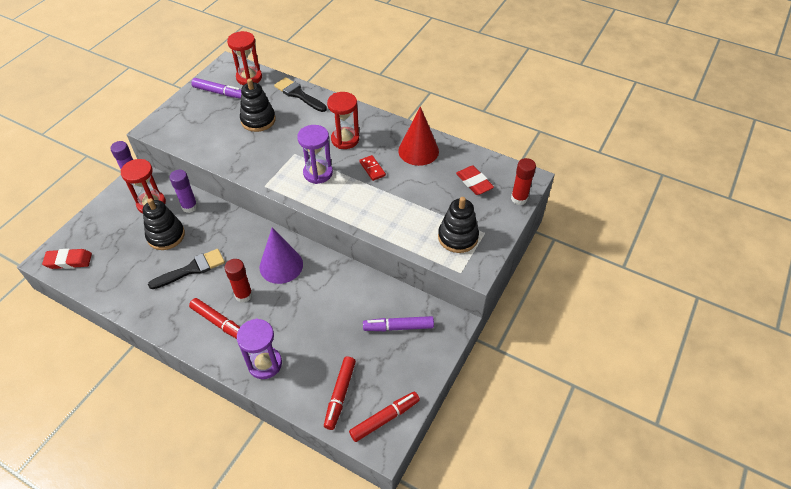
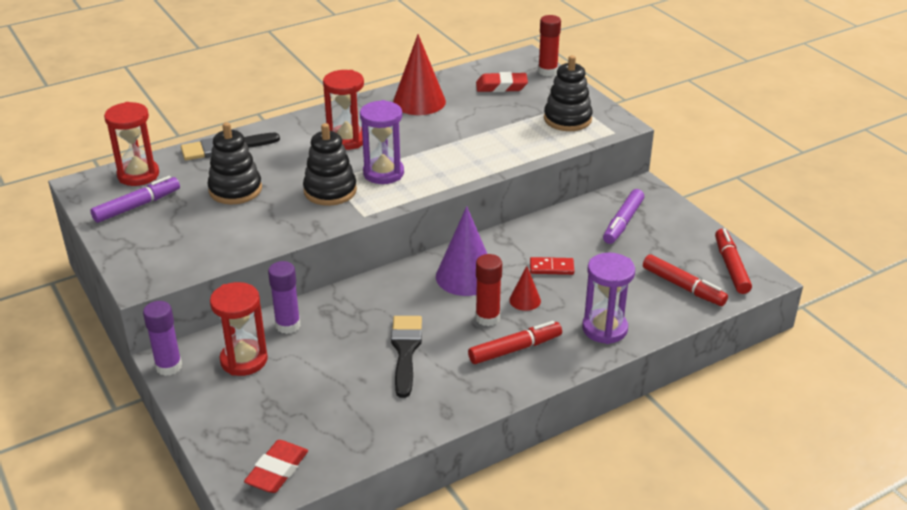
camera: 60 degrees left, 15 degrees down
(166, 235) = (321, 360): black stacking toy -> black stacking toy (330, 191)
(272, 307) = (525, 300): none -> red cone
(372, 169) = (416, 137): red domino -> red domino (551, 268)

